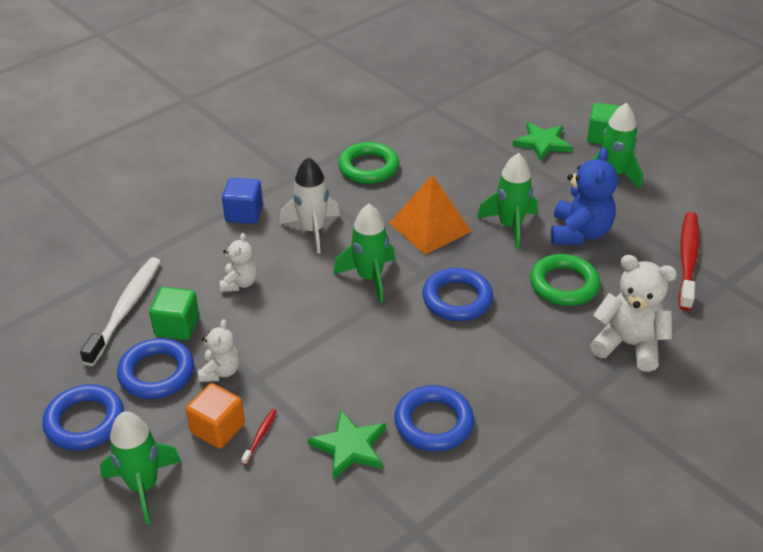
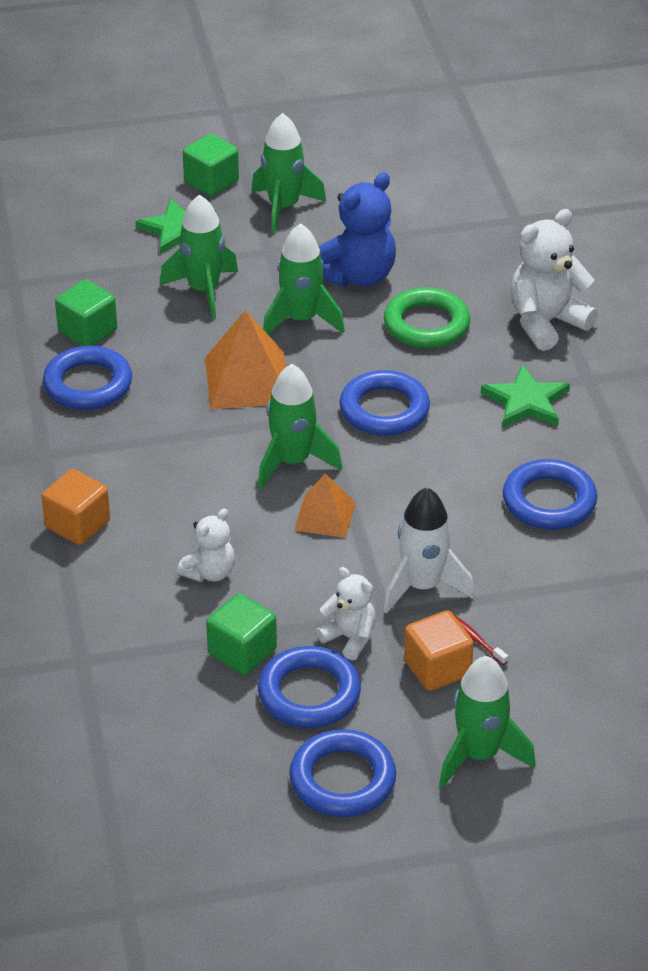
camera: 60 degrees left, 0 degrees up
(125, 309) = (171, 690): white toothbrush -> none
(240, 283) = (209, 572): white teddy bear -> white teddy bear turned 90 degrees clockwise
(244, 213) = (78, 524): blue cube -> orange cube
(312, 230) = (166, 476): white rocket -> white rocket (422, 586)
(329, 313) = (325, 516): none -> orange pyramid
(350, 447) = (537, 574): green star -> green star (526, 401)
(368, 167) = (88, 384): green ring -> blue ring
(415, 148) = (87, 331): none -> green cube
(496, 175) = (203, 291): none -> green rocket
(579, 233) = (357, 276): blue teddy bear -> blue teddy bear turned 90 degrees clockwise
(687, 260) = (461, 225): red toothbrush -> none

